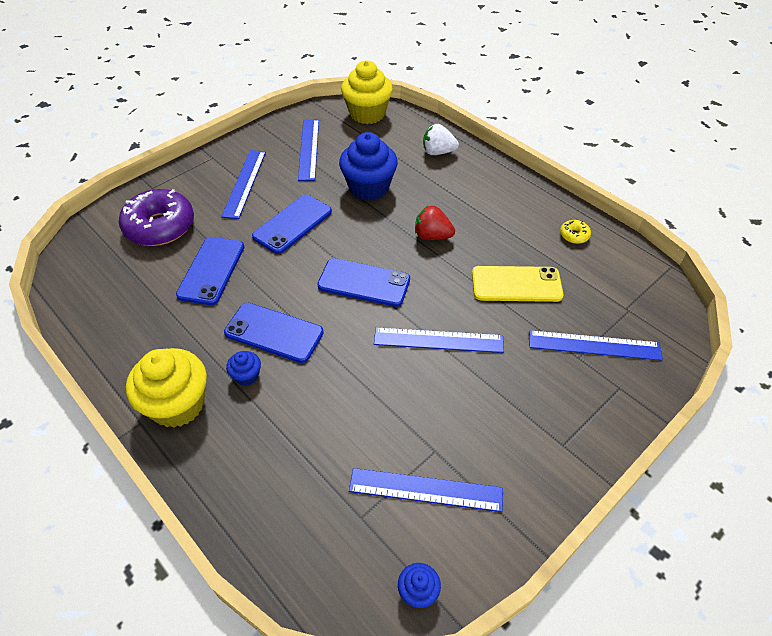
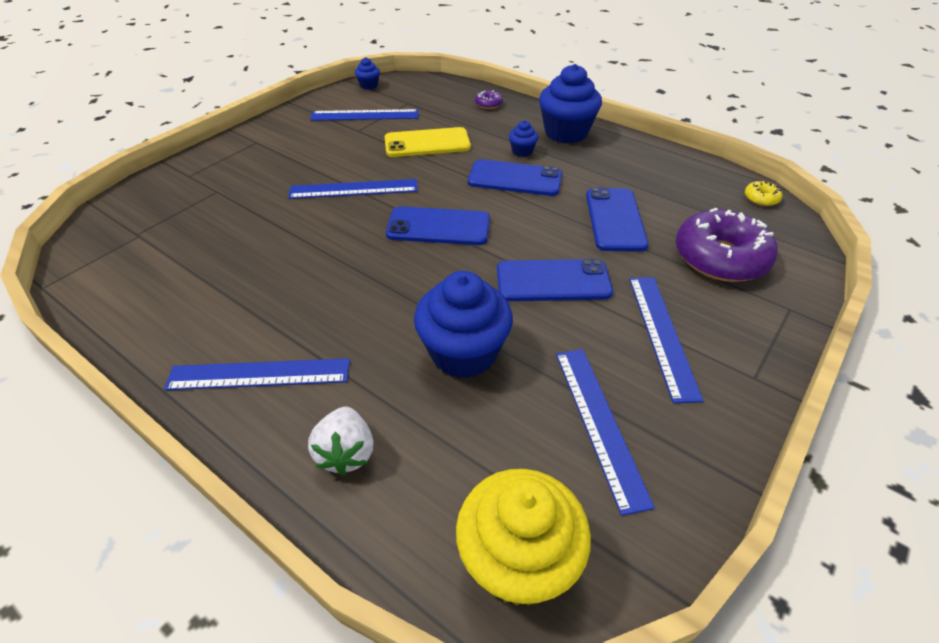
camera: 170 degrees right, 5 degrees down
(178, 404) = (566, 133): yellow cupcake -> blue cupcake
(245, 492) = (488, 104): none -> purple donut
(292, 224) = (553, 281): blue phone -> blue phone turned 60 degrees clockwise
(432, 236) = (359, 288): red strawberry -> none
(438, 152) = (346, 453): white strawberry -> white strawberry turned 90 degrees clockwise
(516, 284) = (259, 244): yellow phone -> yellow phone (427, 143)
(574, 235) = (154, 313): yellow donut -> yellow donut (761, 198)
(594, 345) = (196, 201): blue ruler -> blue ruler (259, 374)

